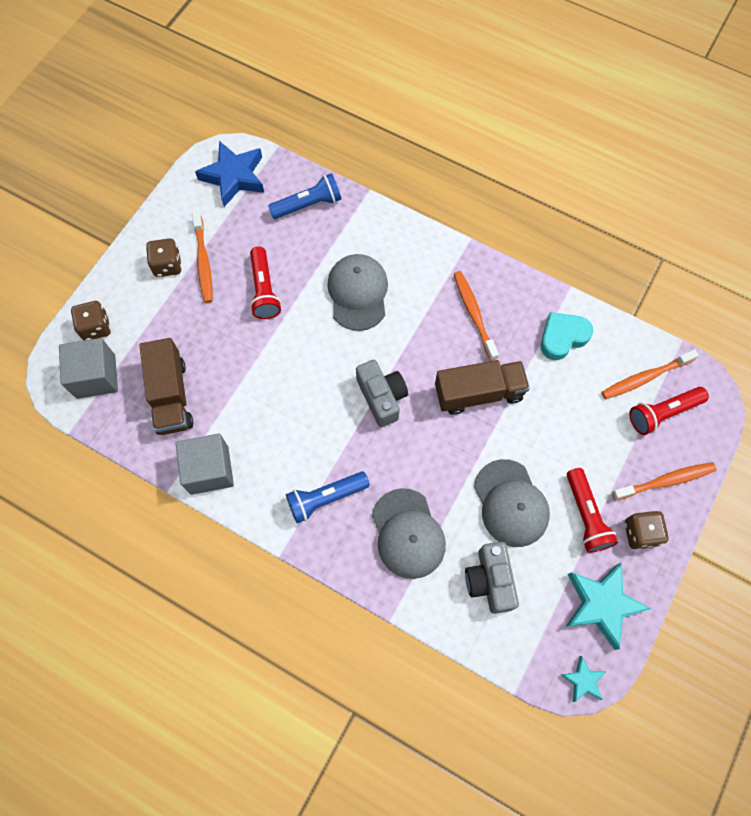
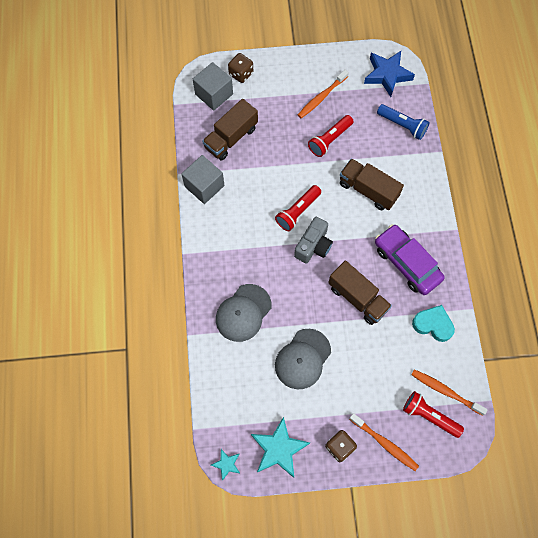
camera: 55 degrees right, 0 degrees up
(167, 265) = (304, 81): brown dice -> none
(326, 498) = (232, 256): blue flashlight -> none
(358, 293) = (368, 190): grey cap -> brown truck
(474, 314) = (407, 263): orange toothbrush -> purple car
(489, 580) = (248, 375): grey camera -> none
(586, 515) = (327, 407): red flashlight -> red flashlight (298, 211)

